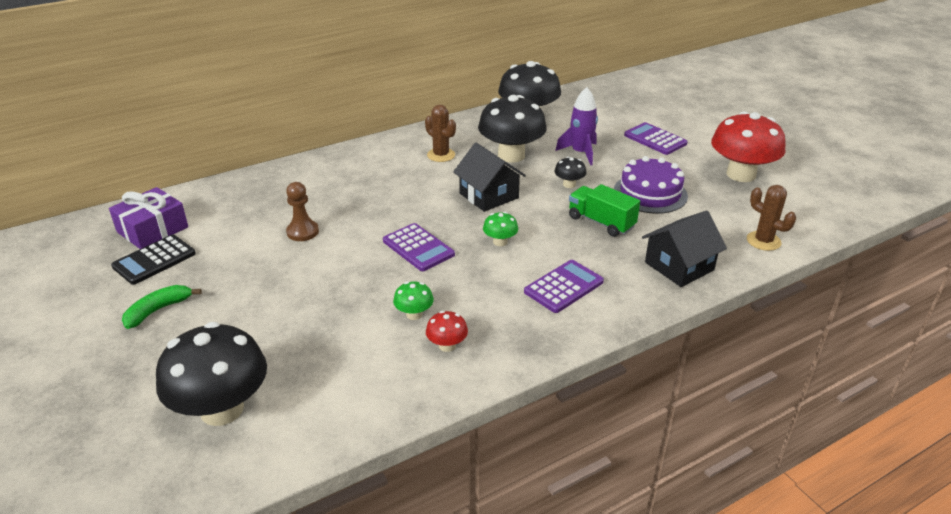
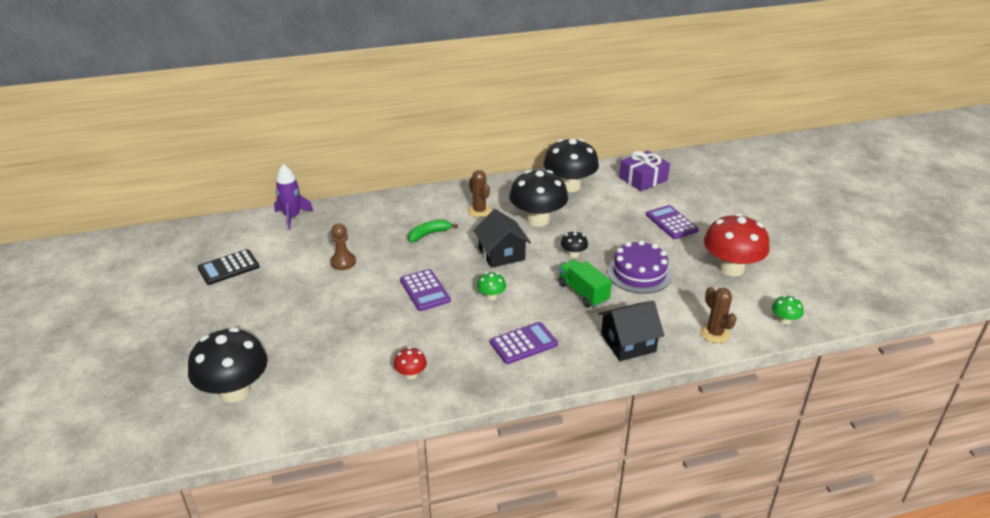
camera: 15 degrees right, 0 degrees up
(152, 229) = (236, 242): purple gift -> purple gift (643, 179)
(158, 310) = (218, 308): green banana -> green banana (429, 234)
(414, 314) = (397, 345): green mushroom -> green mushroom (784, 320)
(580, 153) = (598, 226): purple rocket -> purple rocket (292, 217)

